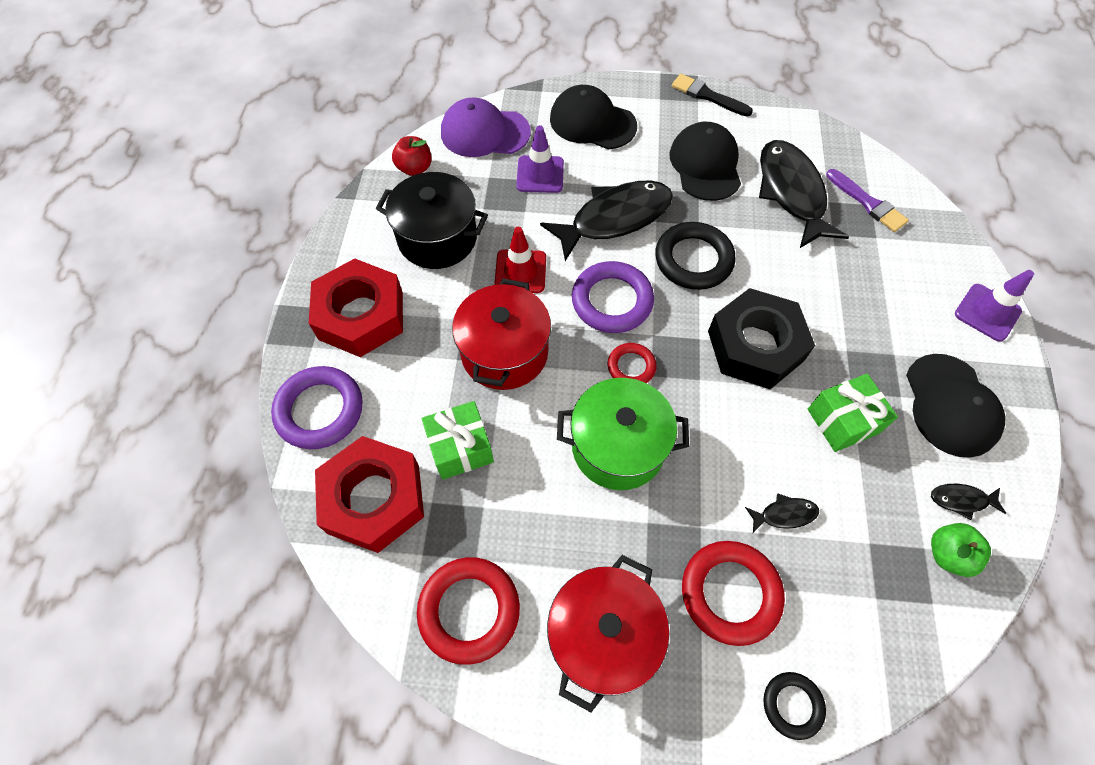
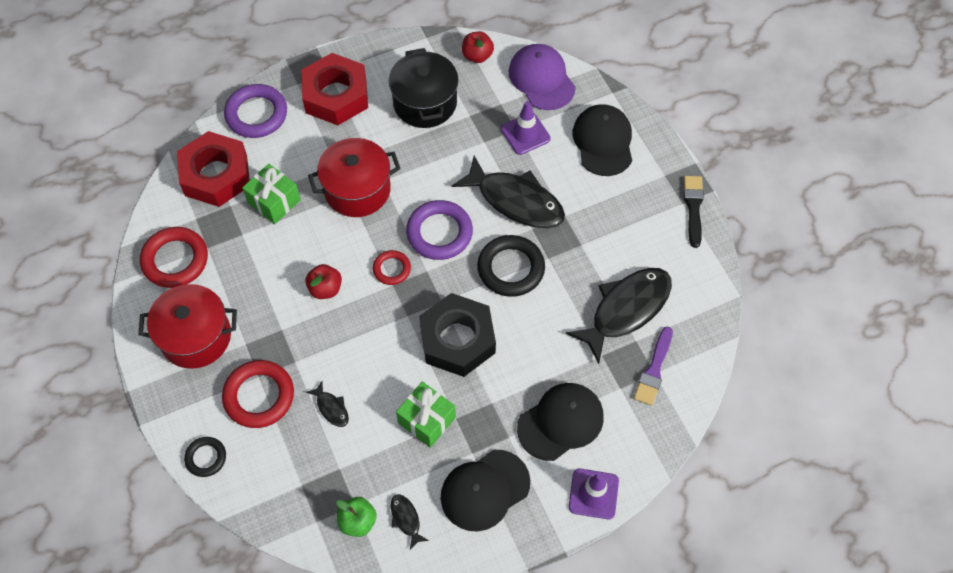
camera: 60 degrees right, 0 degrees up
(520, 271) = (429, 166): red traffic cone -> none
(618, 447) = (325, 289): green pot -> red apple
(705, 165) = (613, 237): black cap -> black cap (560, 422)

